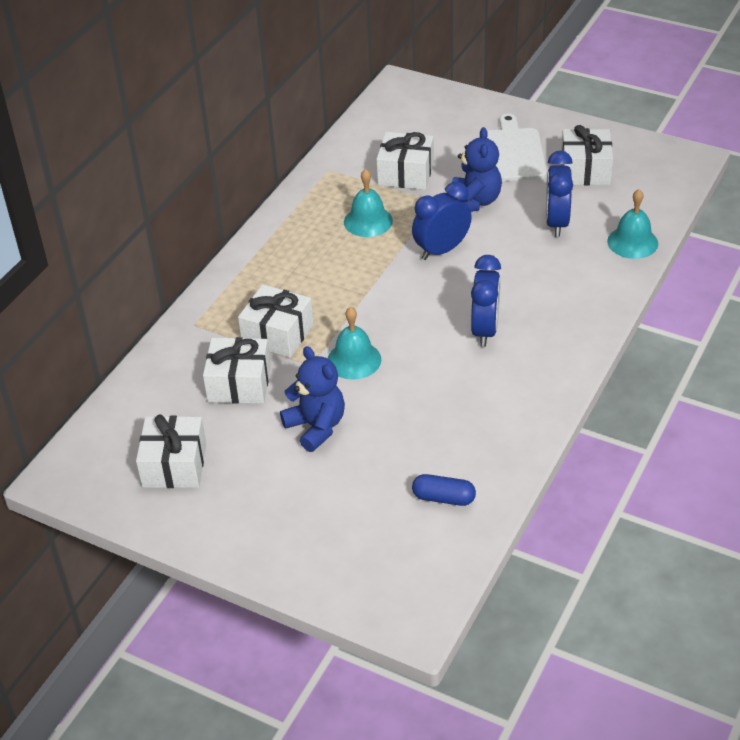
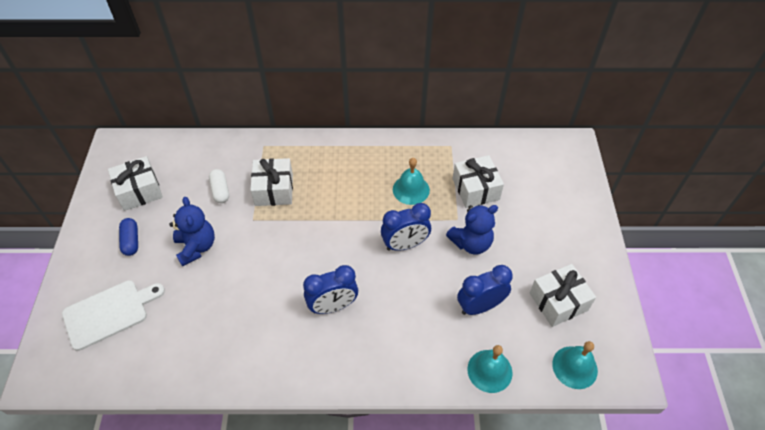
camera: 60 degrees right, 10 degrees up
(239, 383) = (220, 190): white gift -> white capsule
(316, 427) = (196, 247): blue teddy bear -> blue teddy bear turned 45 degrees counterclockwise
(354, 360) = (267, 241): turquoise bell -> turquoise bell (574, 367)
(441, 250) = (405, 244): blue clock -> blue clock turned 135 degrees clockwise
(443, 498) = (154, 348): blue capsule -> blue capsule (131, 241)
(513, 153) = (545, 244): white cutting board -> white cutting board (109, 313)

